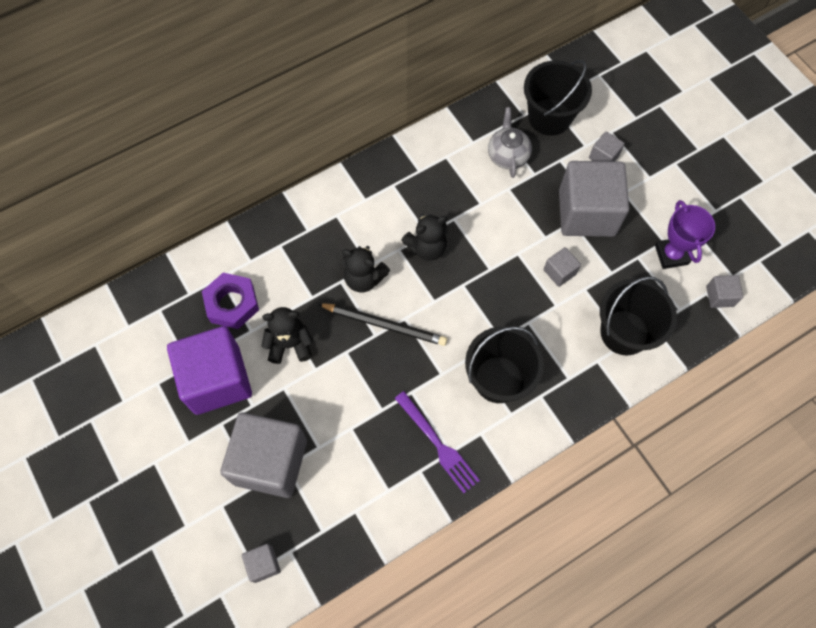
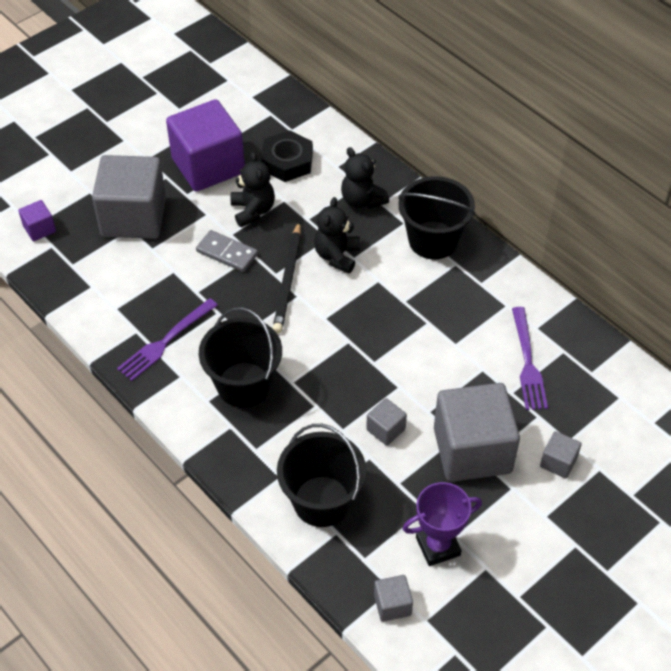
camera: 80 degrees right, 15 degrees down
(232, 304) = (287, 161): purple nut -> black nut
(263, 564) = (39, 229): grey cube -> purple cube
(339, 375) = (227, 253): none -> grey domino
(427, 247) = (386, 303): black teddy bear -> black teddy bear (362, 200)
(507, 155) = (528, 363): grey teapot -> purple fork
(549, 117) = (597, 400): black bucket -> black bucket (433, 240)

